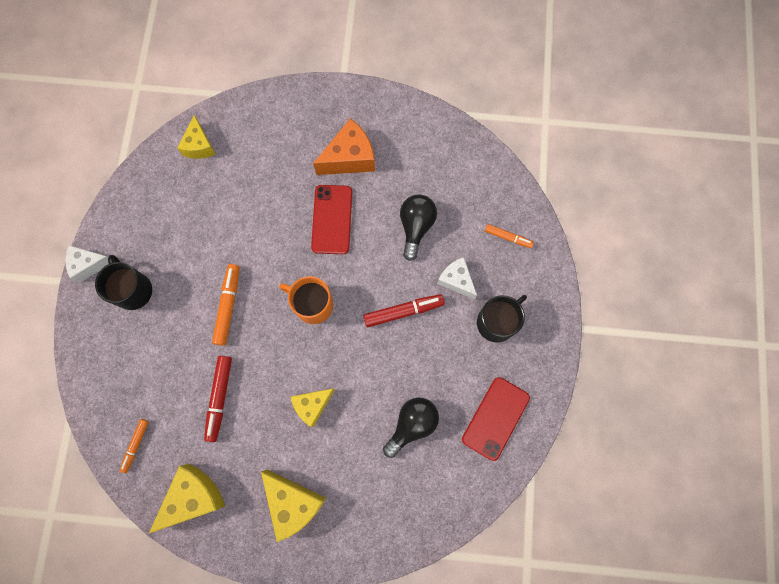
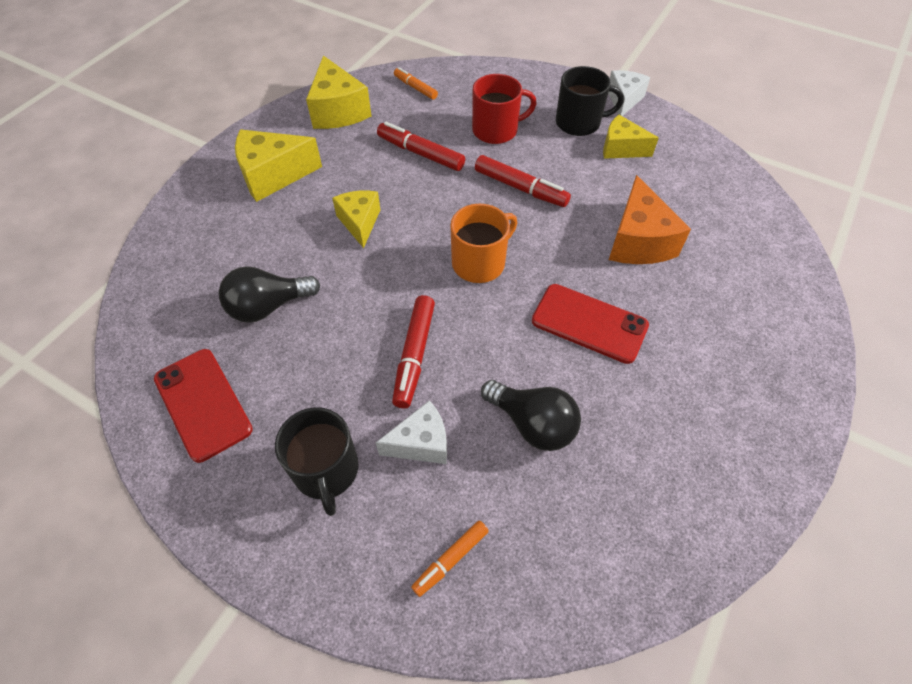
camera: 115 degrees right, 20 degrees down
(167, 351) = (496, 130): none -> red mug
(199, 145) = (751, 221): yellow cheese -> yellow cheese (621, 148)
(228, 306) = (520, 188): orange marker -> red marker
(349, 158) = (682, 380): orange cheese -> orange cheese (638, 241)
(412, 424) = (268, 306): black light bulb -> black light bulb turned 90 degrees clockwise

